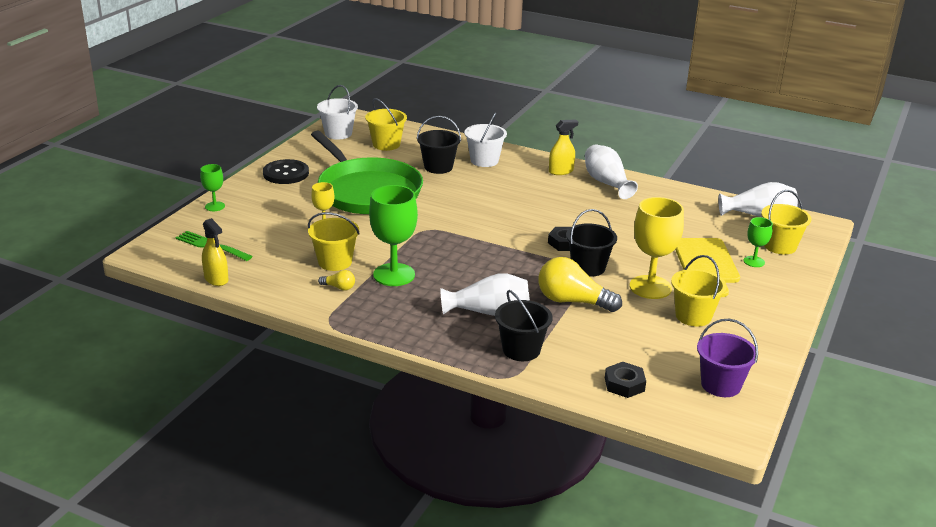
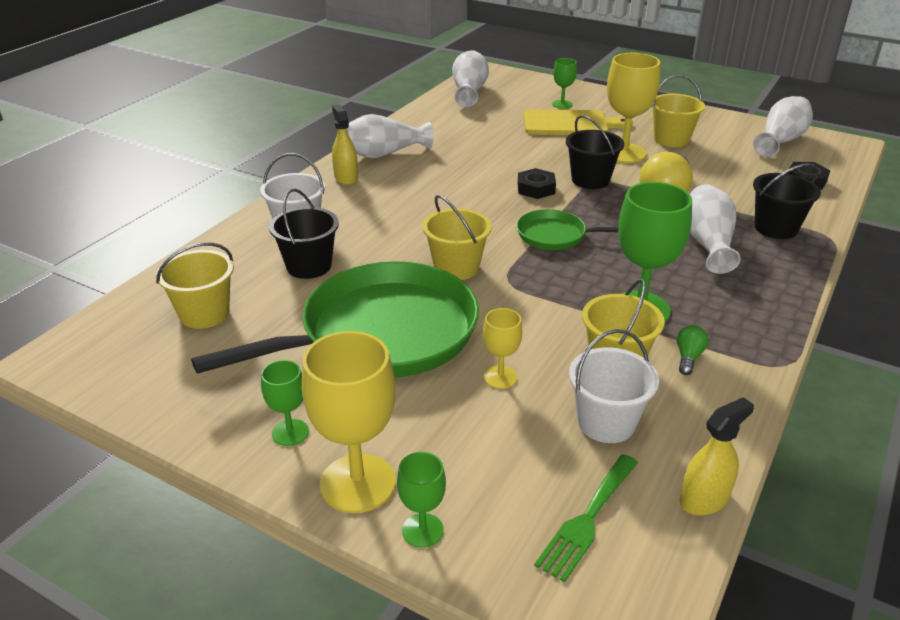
camera: 85 degrees left, 5 degrees up
(248, 191) = (358, 483): none -> yellow goblet
(286, 173) = (290, 432): black button -> green goblet
(338, 133) = (130, 369): white bucket -> white bucket (606, 422)
(339, 287) = (688, 357): yellow light bulb -> green light bulb
(490, 248) = (555, 235): none -> green pan
(720, 385) = (780, 141): purple bucket -> white vase
(780, 246) = (530, 91): yellow bucket -> yellow bucket (456, 268)

